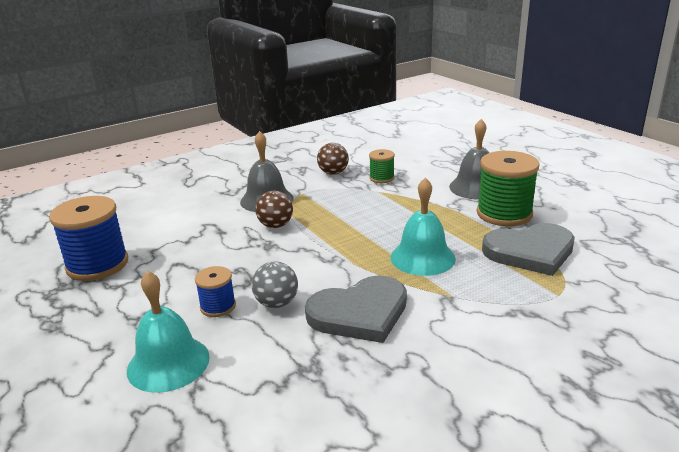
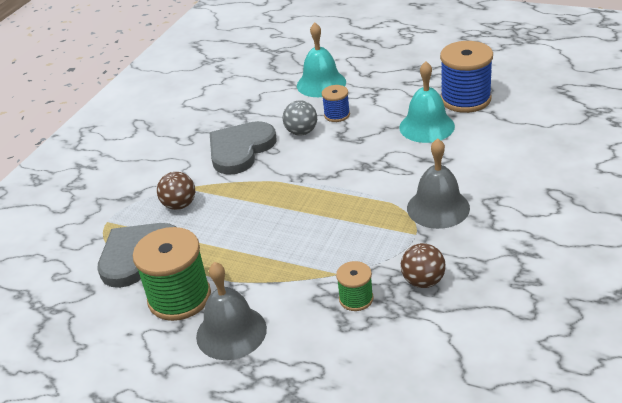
camera: 150 degrees right, 10 degrees up
(275, 225) = (386, 185): brown ball -> brown ball (179, 205)
(422, 257) = (228, 209): turquoise bell -> turquoise bell (426, 126)

